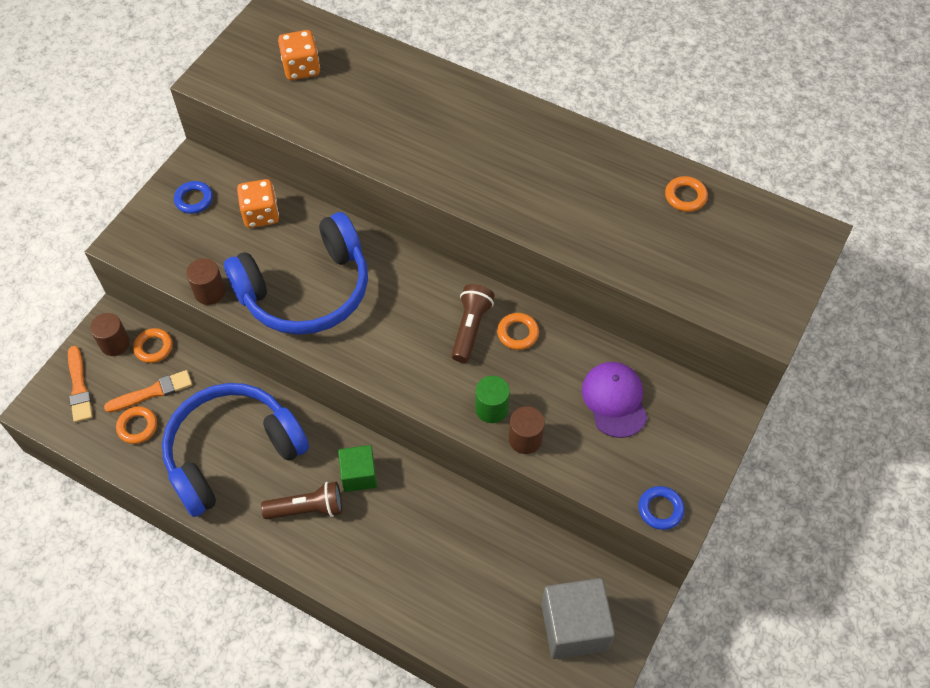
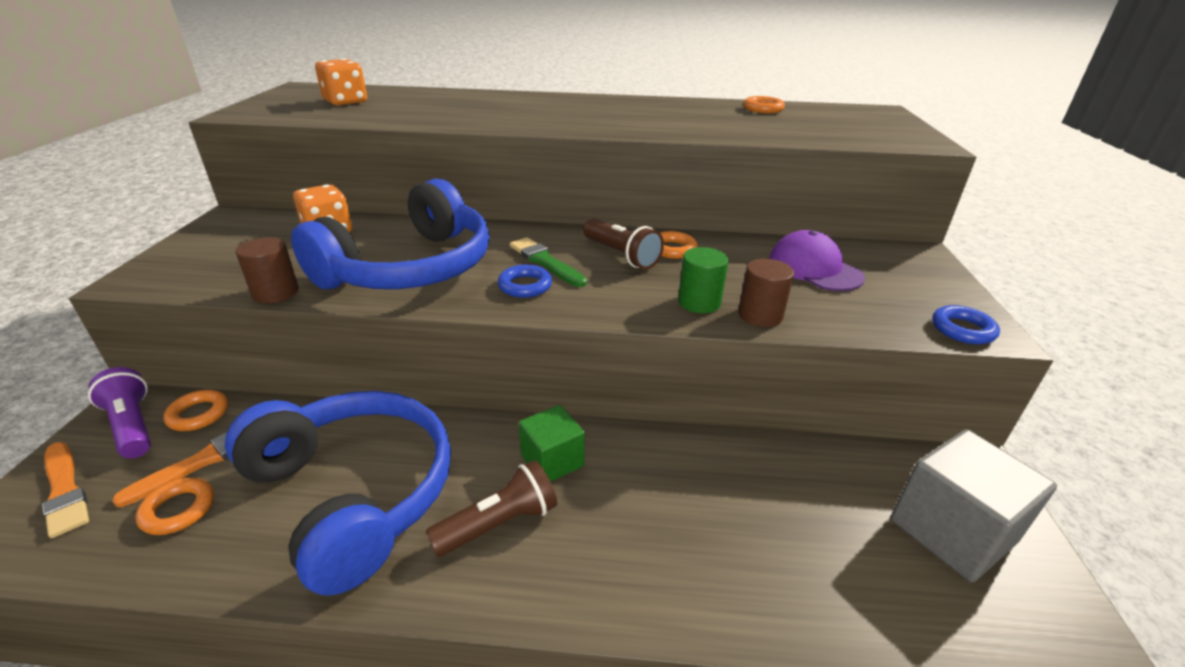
camera: 25 degrees left, 25 degrees down
(115, 343) = (133, 425): brown cylinder -> purple flashlight
(194, 200) = (236, 236): blue ring -> blue ring (525, 286)
(232, 453) = (353, 494): blue headphones -> blue headphones turned 105 degrees clockwise
(408, 317) = (546, 262): none -> green brush
(471, 328) = (621, 255): brown flashlight -> brown flashlight turned 150 degrees clockwise

